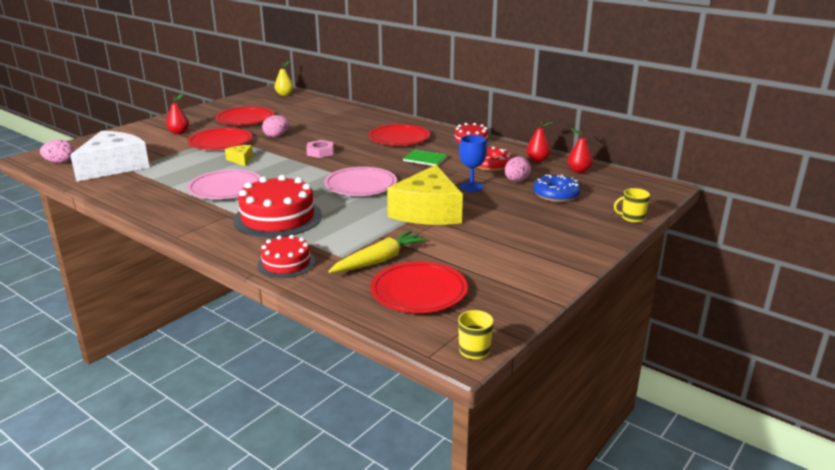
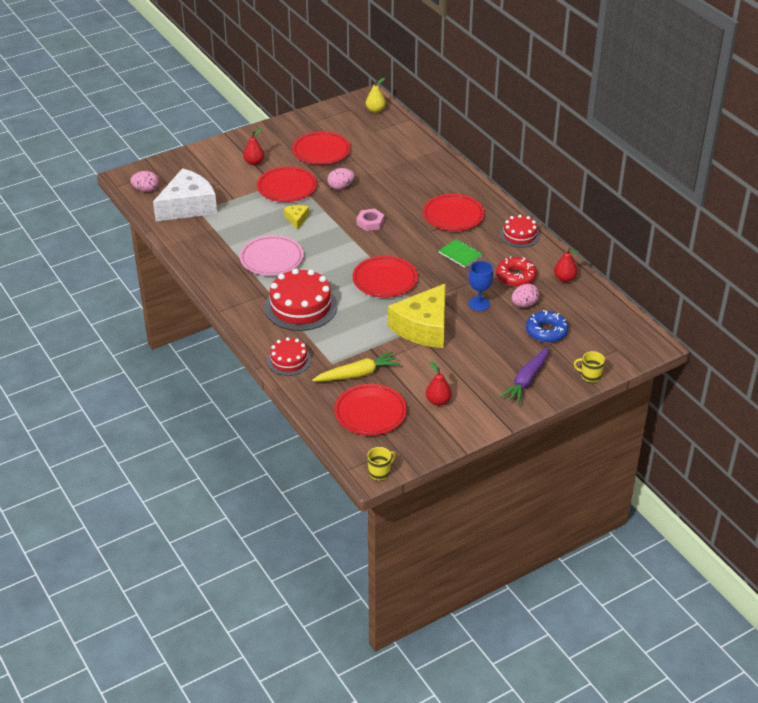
camera: 20 degrees right, 15 degrees up
(360, 185) = (384, 280): pink plate -> red plate
(572, 232) = (527, 380): none -> purple carrot
(579, 171) = (592, 303): red pear -> red pear (438, 401)

